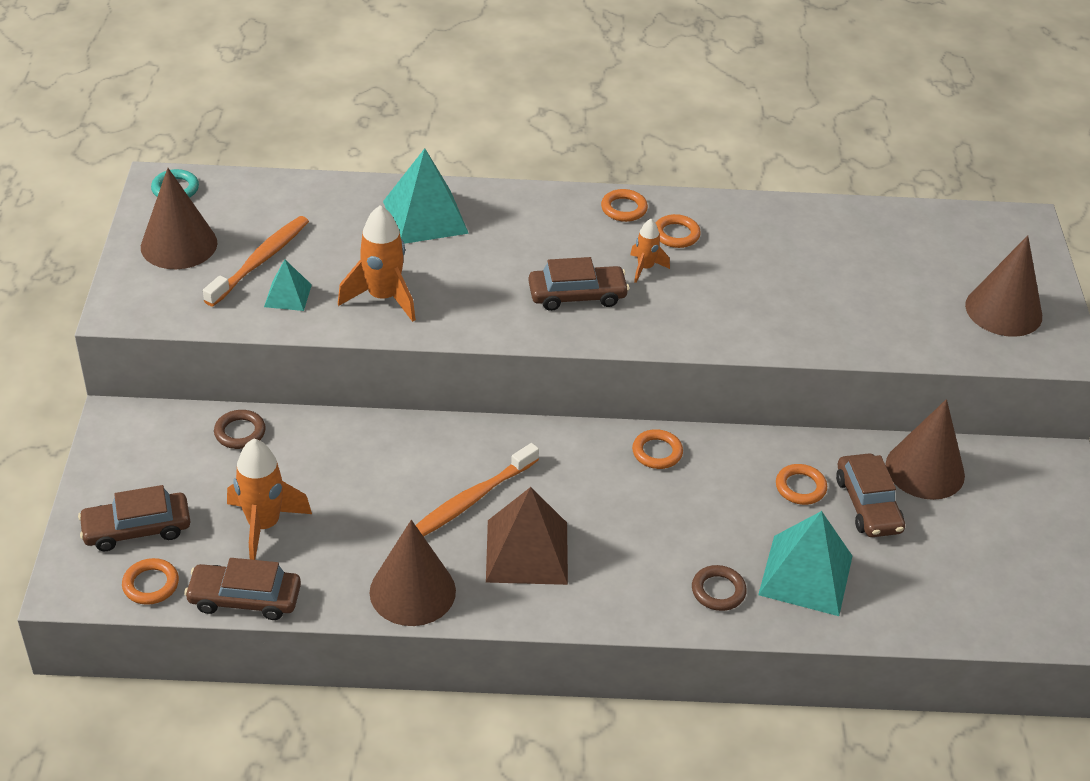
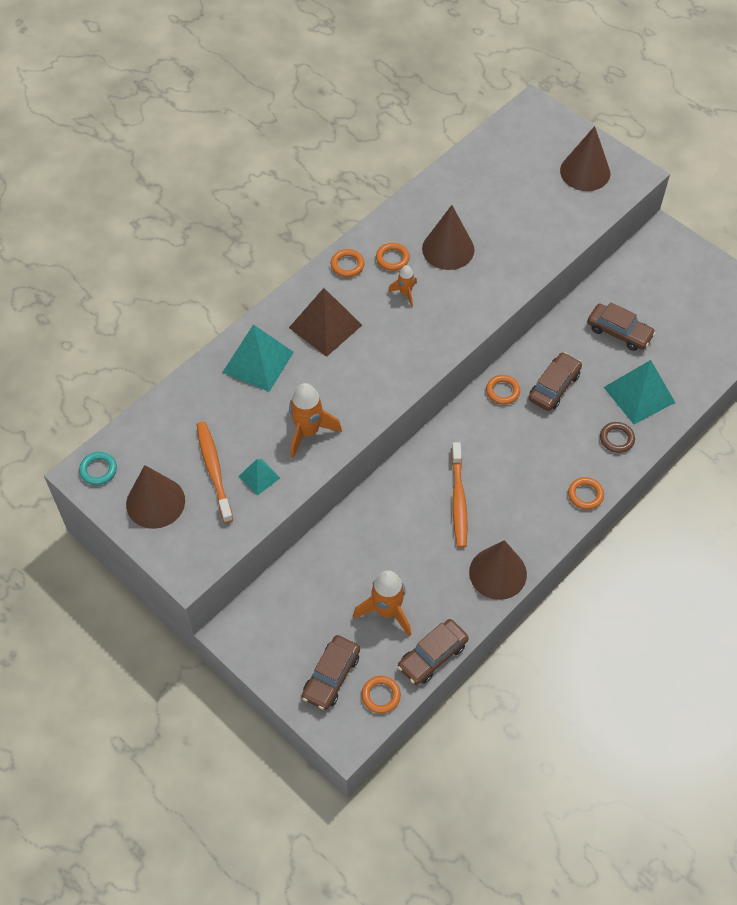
camera: 45 degrees left, 15 degrees up
(240, 432) = (302, 575): brown ring -> none
(527, 551) = (517, 501): brown pyramid -> brown pyramid (325, 326)
(577, 295) = (396, 340): brown car -> brown car (554, 386)
(800, 487) = (583, 350): orange ring -> orange ring (585, 495)
(925, 470) = (619, 290): brown cone -> brown cone (448, 249)

